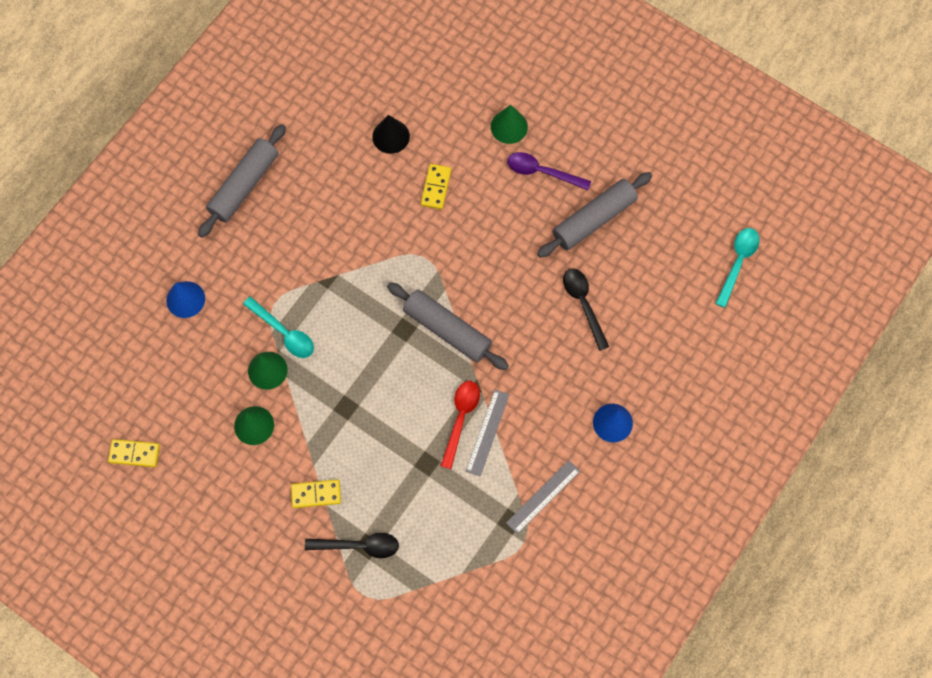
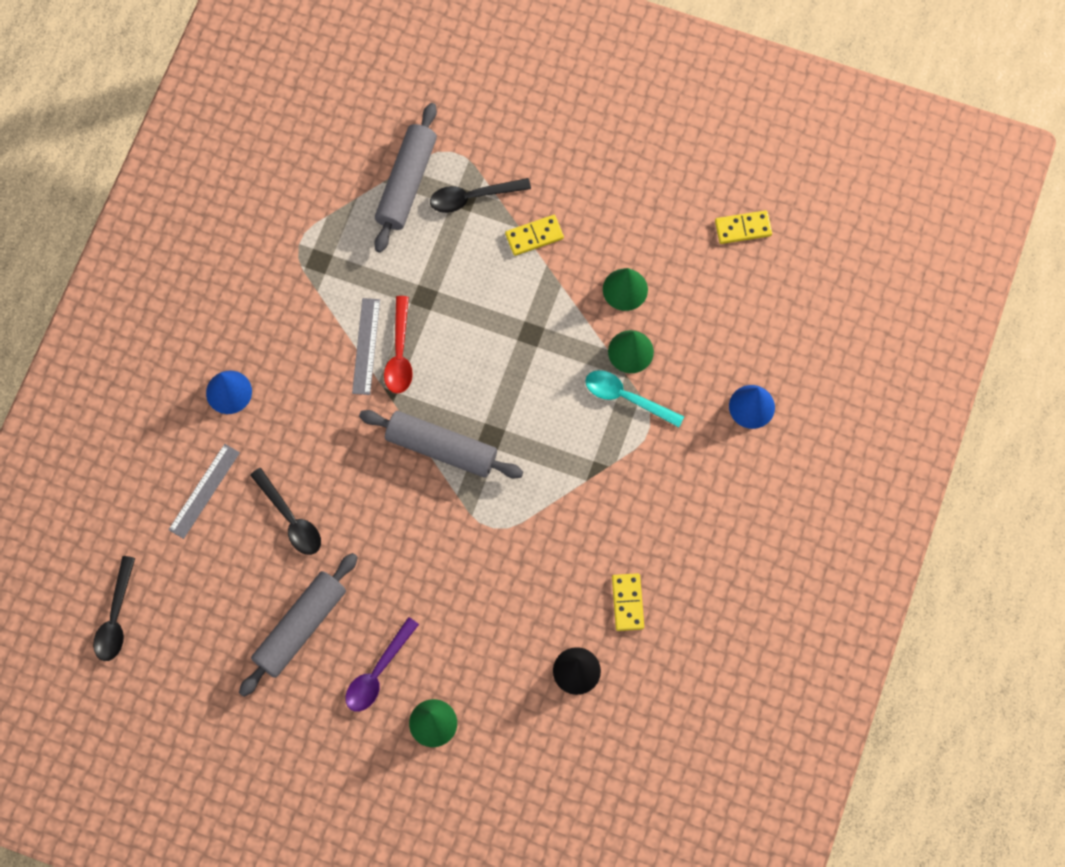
camera: 165 degrees right, 0 degrees up
(244, 185) = (734, 560): grey rolling pin -> grey rolling pin (407, 183)
(436, 187) = (502, 618): yellow domino -> yellow domino (628, 602)
(542, 172) = (377, 672): purple spoon -> purple spoon turned 120 degrees clockwise
(543, 496) = (289, 294): grey ruler -> grey ruler (204, 491)
(738, 262) = (115, 618): turquoise spoon -> black spoon

